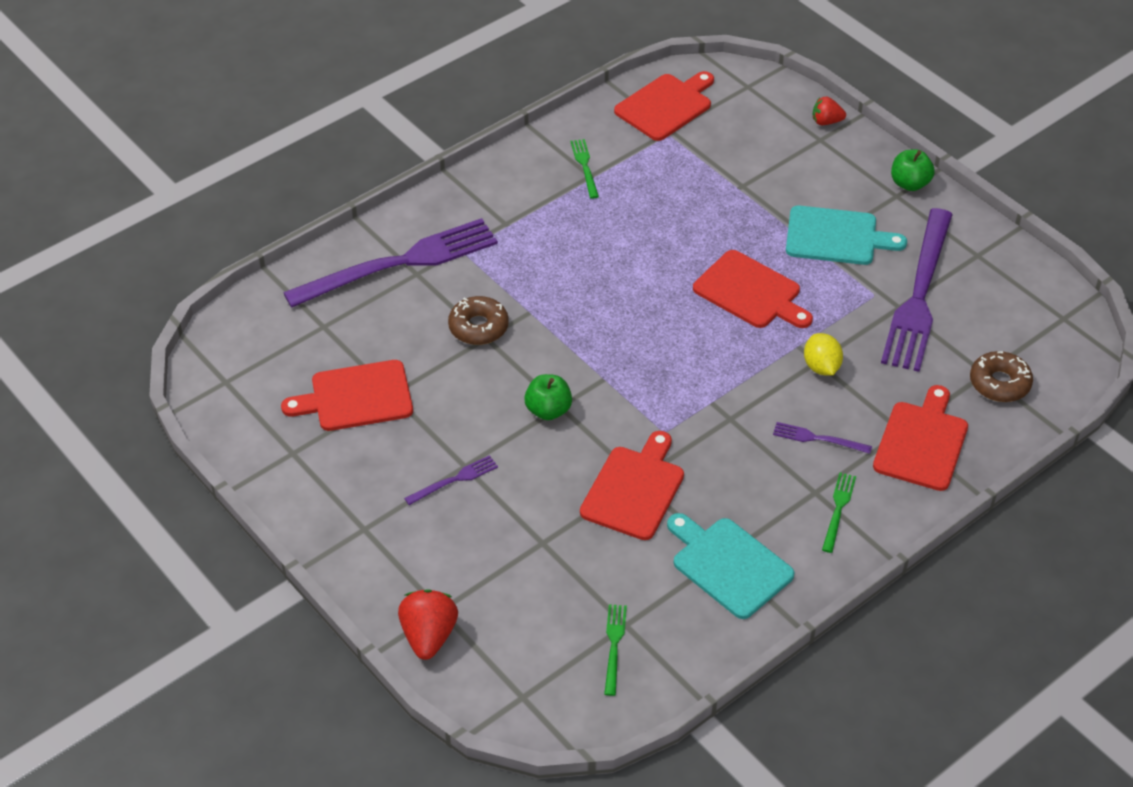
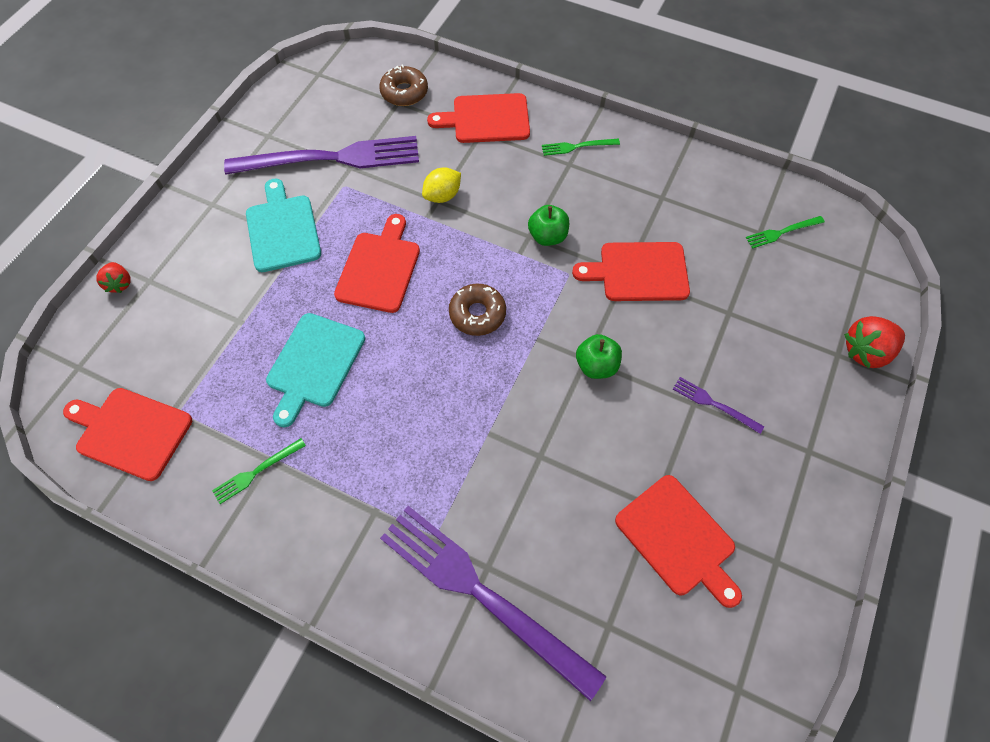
camera: 115 degrees left, 15 degrees up
(478, 327) = (531, 469): brown donut -> brown donut (477, 314)
(728, 565) = (667, 191): turquoise cutting board -> turquoise cutting board (314, 364)
(818, 438) = (518, 176): purple fork -> none
(909, 183) = (192, 199): green apple -> green apple (547, 236)

